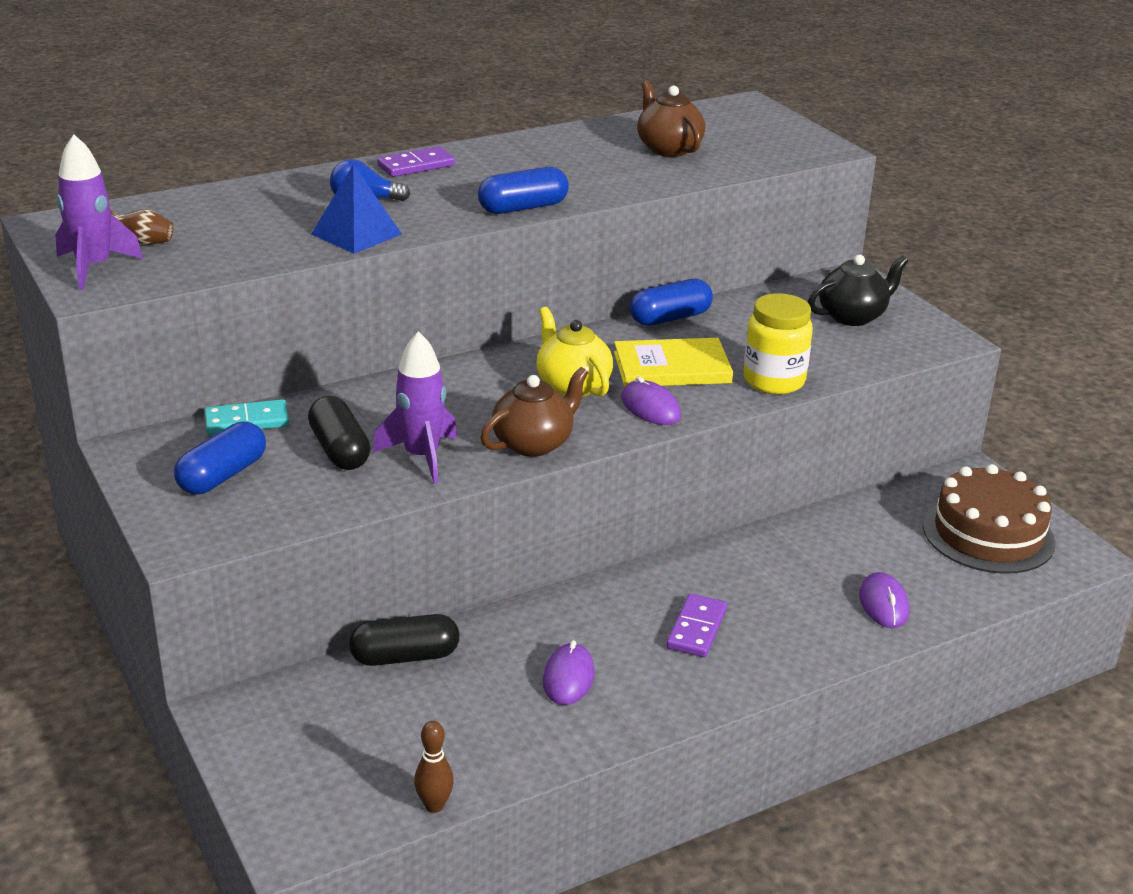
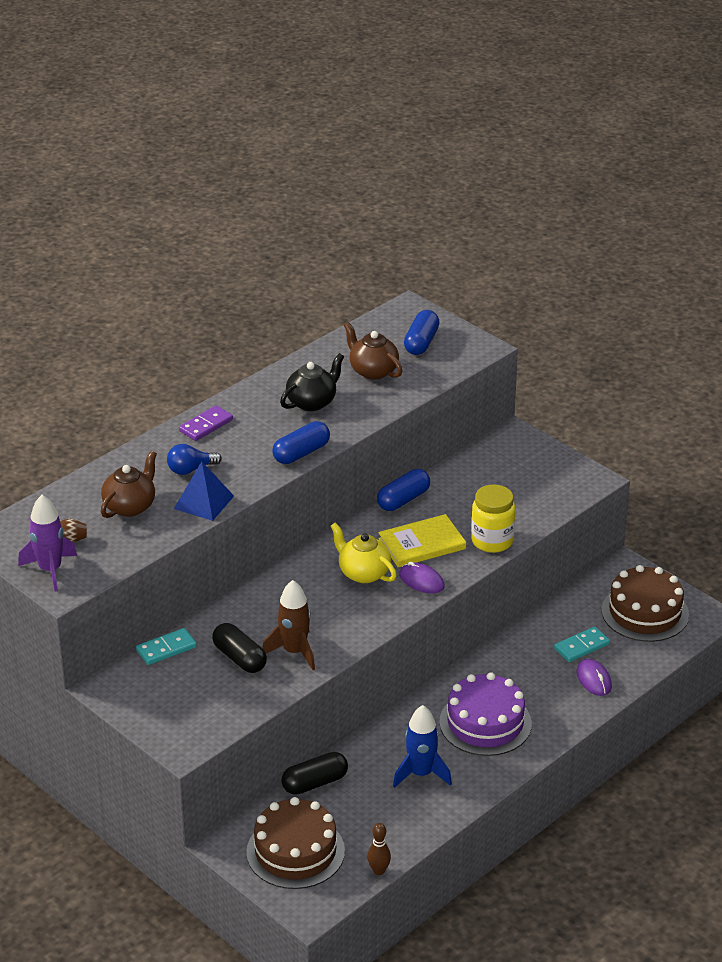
camera: 15 degrees left, 5 degrees up
(222, 475) = (177, 694): blue capsule -> blue capsule (421, 342)
(322, 747) = (295, 851): none -> brown cake
(421, 457) = (294, 652): purple rocket -> brown rocket
(534, 443) = (360, 626): brown teapot -> brown teapot (130, 506)
(568, 678) = (421, 774): purple mouse -> blue rocket
(696, 628) = (485, 723): purple domino -> purple cake
(852, 316) = (525, 472): black teapot -> black teapot (312, 402)
(879, 558) = (581, 646): none -> turquoise domino

